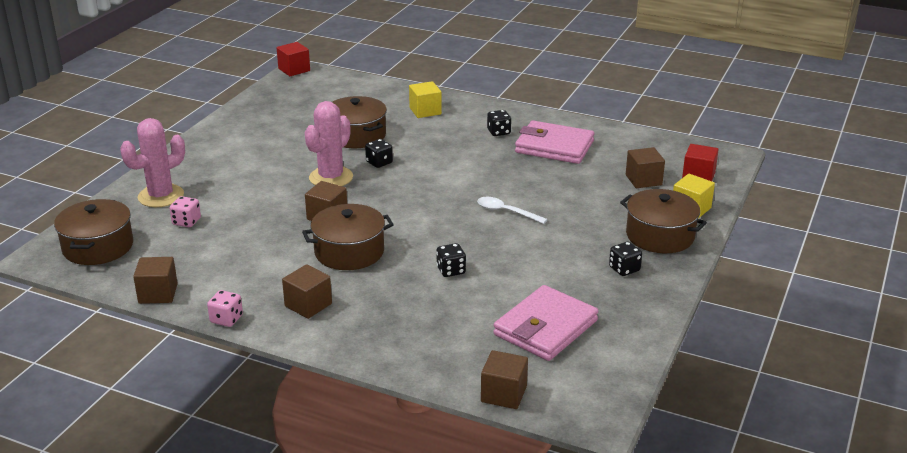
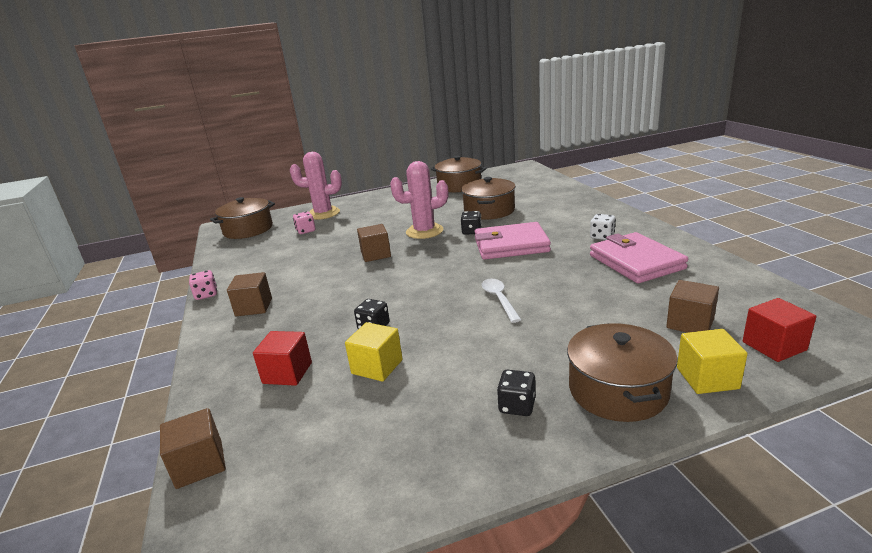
camera: 50 degrees right, 5 degrees down
(158, 293) = (215, 264): brown cube -> none
(294, 70) = (522, 165): red cube -> red cube (287, 373)
(349, 252) = (342, 283): brown pot -> brown pot (459, 185)
(425, 111) = (566, 207): yellow cube -> yellow cube (377, 367)
(498, 132) = (602, 236): black dice -> white dice
(545, 328) = (344, 421): pink wallet -> pink wallet (511, 245)

